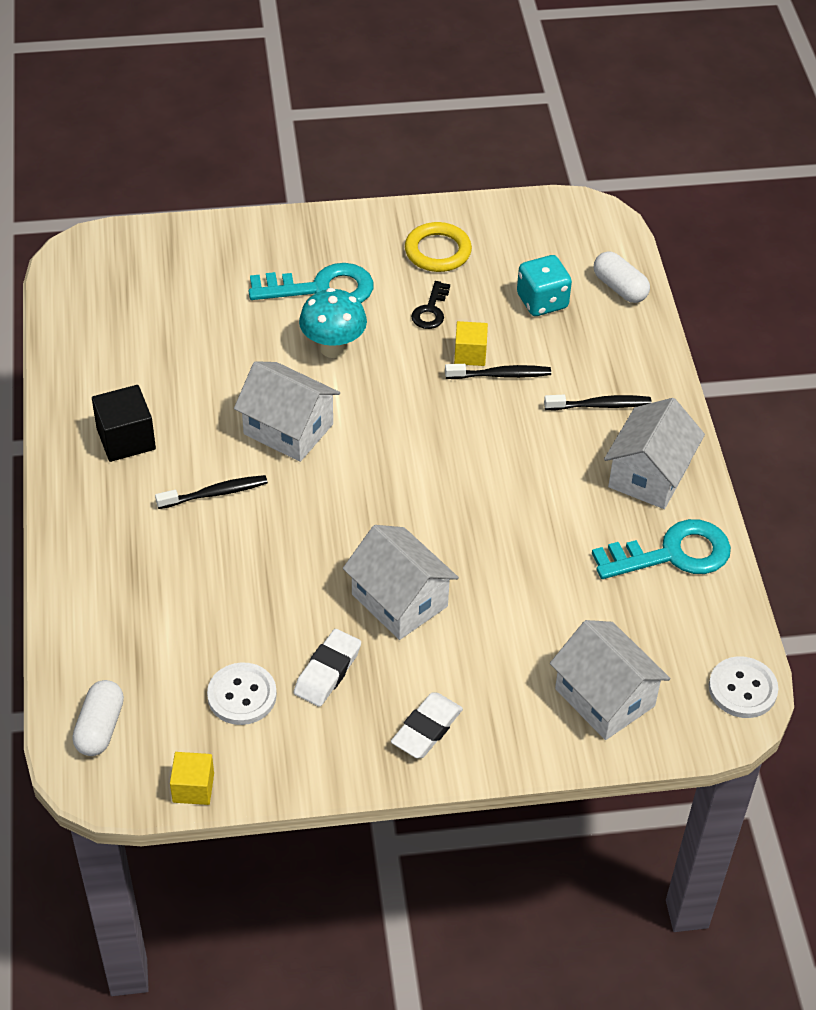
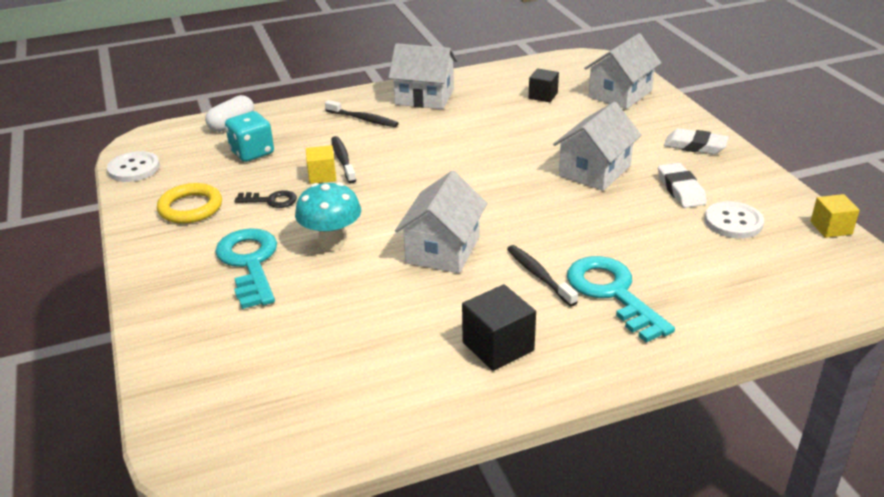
camera: 100 degrees left, 15 degrees down
(100, 727) = (825, 284): white capsule -> none
(327, 671) = (680, 189): white eraser -> white eraser turned 60 degrees clockwise
(600, 405) = (363, 119): black toothbrush -> black toothbrush turned 135 degrees clockwise
(622, 604) = (543, 96): none -> black cube
(673, 554) = (490, 84): turquoise key -> turquoise key (612, 293)
(742, 689) = (581, 58): white button -> white button (134, 168)

